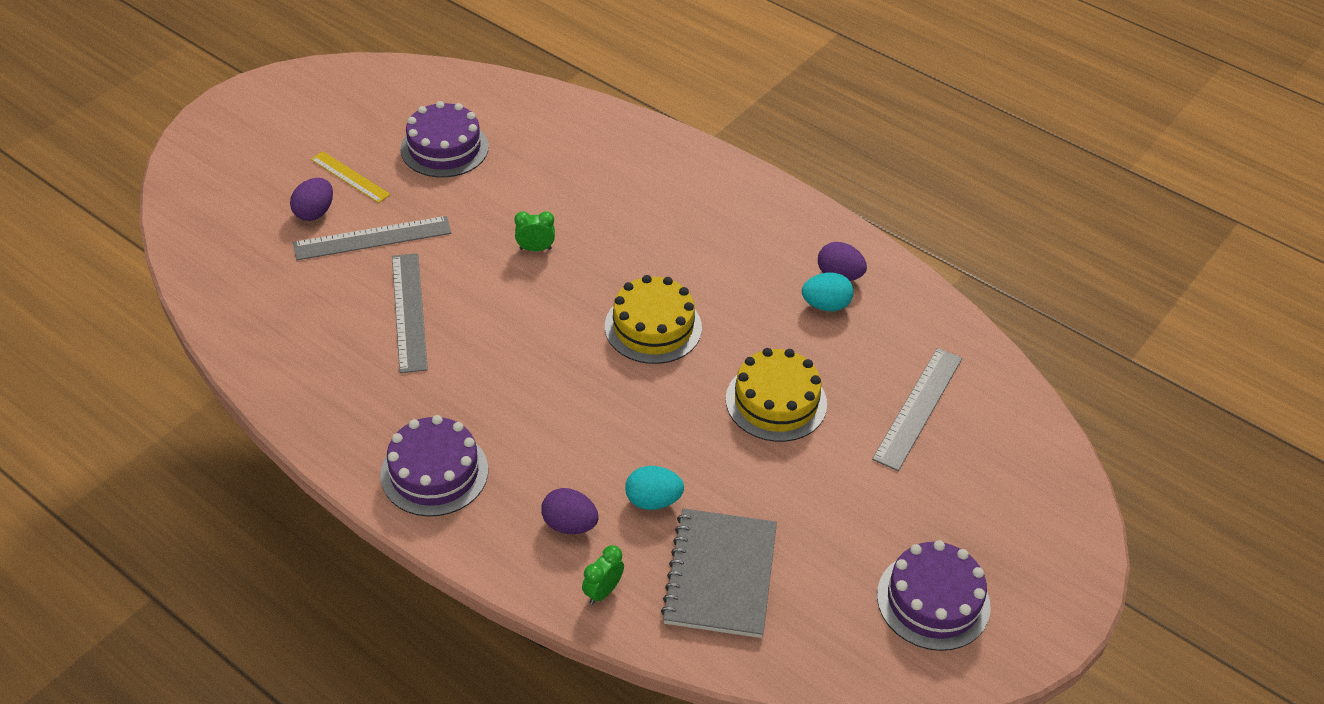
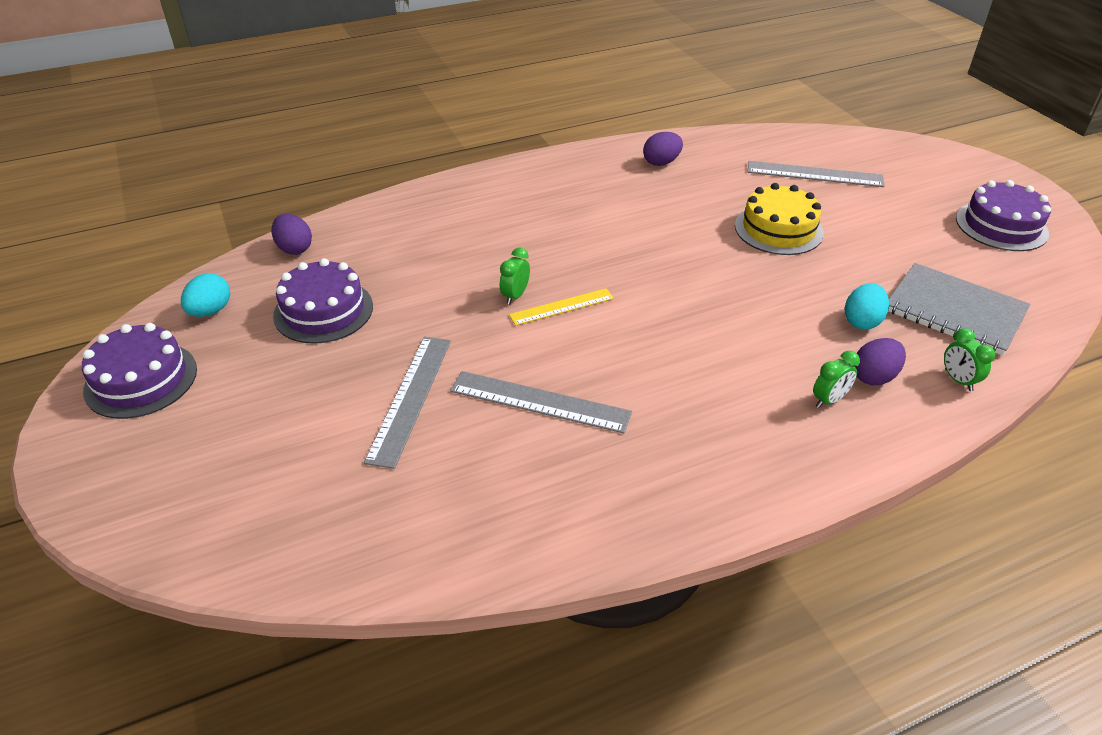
camera: 60 degrees left, 5 degrees down
(314, 212) = (330, 432): purple egg -> purple egg (294, 248)
(350, 177) = (300, 389): yellow ruler -> yellow ruler (561, 307)
(434, 472) = (774, 447): purple cake -> purple cake (141, 379)
(516, 497) = (829, 400): none -> green clock
(653, 327) = (660, 261): yellow cake -> none
(825, 305) = (689, 177): turquoise egg -> turquoise egg (210, 311)
(918, 407) = (814, 174): grey ruler -> grey ruler turned 45 degrees counterclockwise

